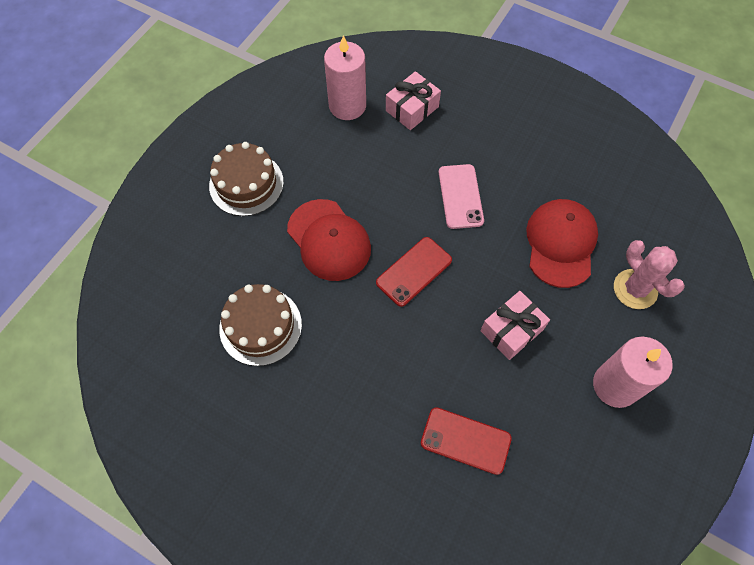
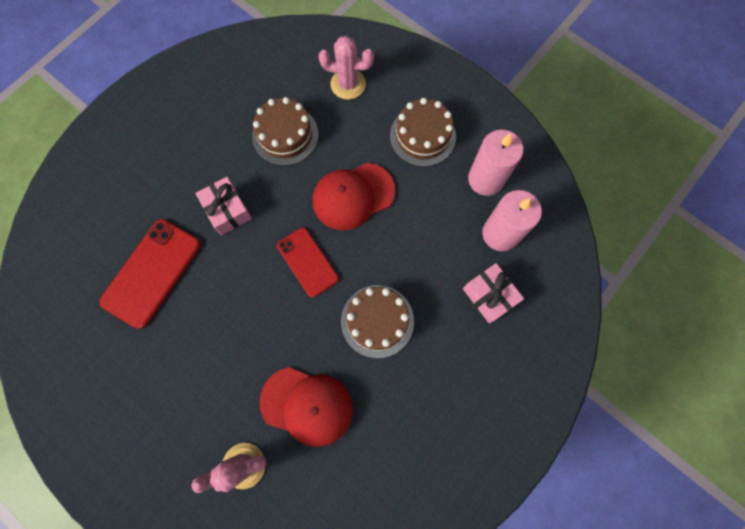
camera: 100 degrees right, 10 degrees up
(184, 269) = (348, 84): none -> pink cactus
(460, 196) = (377, 321): pink phone -> brown cake
(465, 440) = (152, 273): red phone -> red phone, size x1.53
(511, 330) = (232, 334): pink gift -> pink gift (227, 210)
(615, 385) = (160, 412): pink candle -> pink candle (485, 179)

